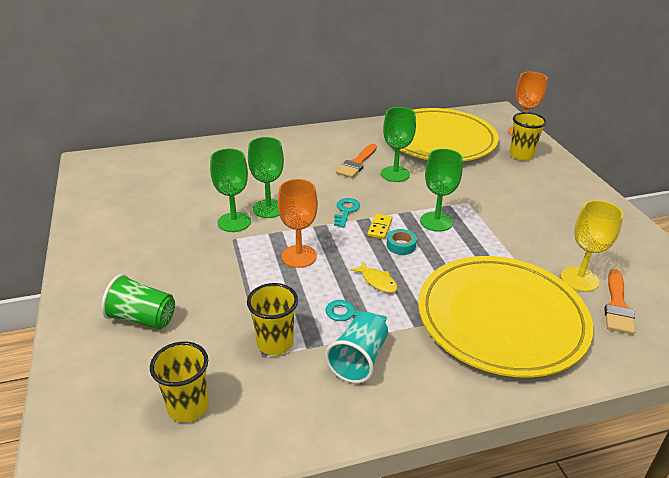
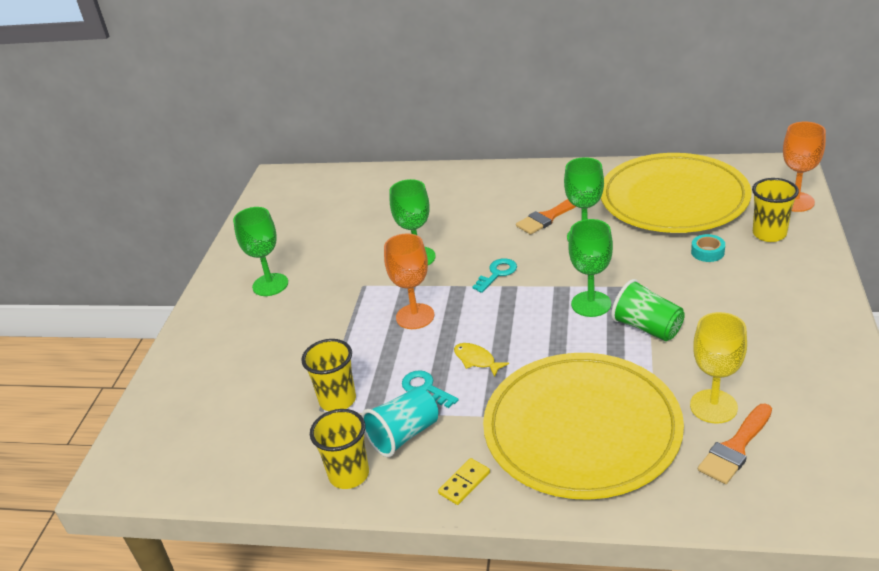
camera: 30 degrees right, 0 degrees up
(142, 318) = (239, 350): green cup -> green cup (647, 327)
(188, 407) = (232, 439): yellow cup -> yellow cup (349, 475)
(234, 222) = (374, 267): green goblet -> green goblet (270, 285)
(377, 281) = (476, 360): yellow fish -> yellow fish turned 150 degrees clockwise
(380, 228) = (521, 300): yellow domino -> yellow domino (464, 483)
(401, 245) = (530, 325): turquoise tape -> turquoise tape (707, 252)

